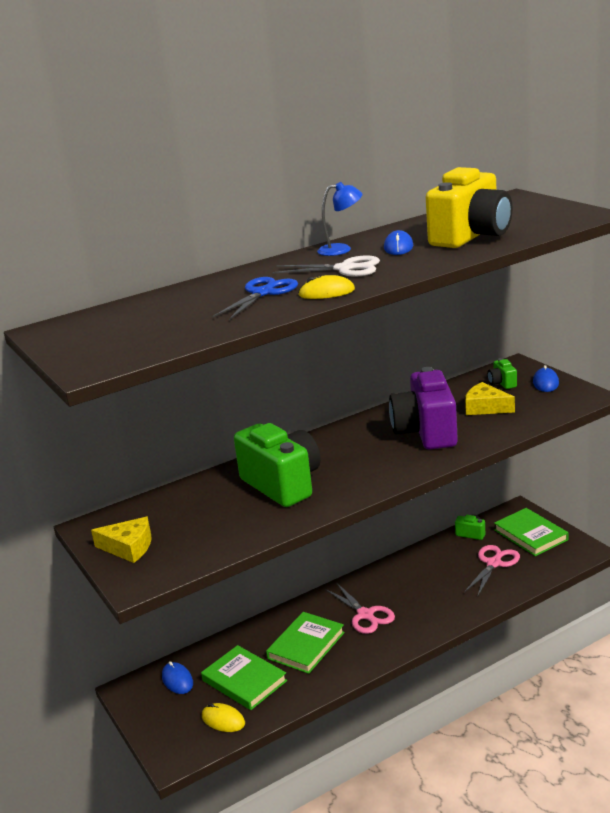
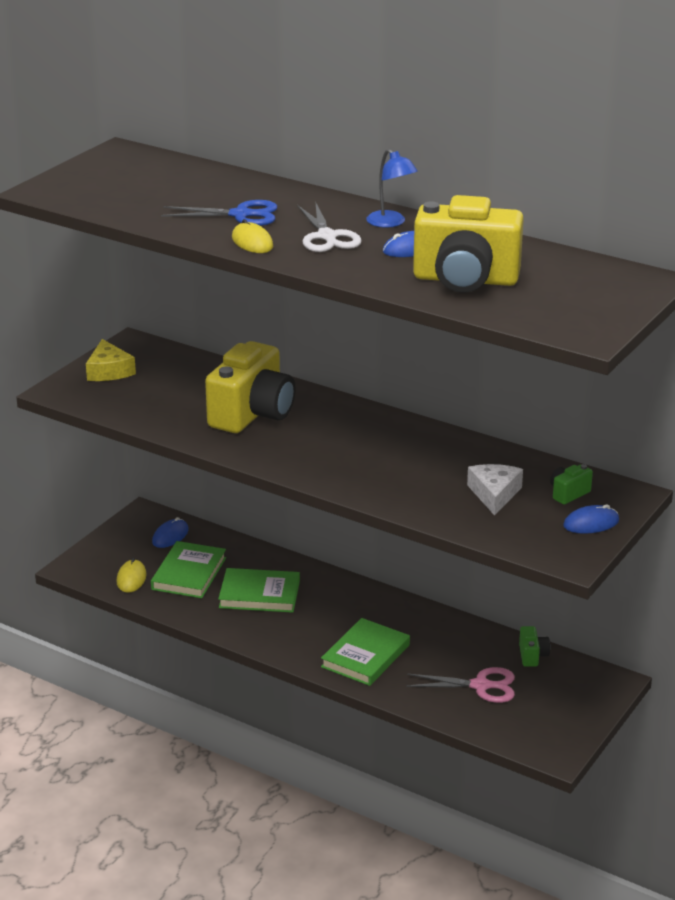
camera: 60 degrees right, 5 degrees up
(283, 484) = (252, 414): green camera -> yellow camera
(365, 615) = (329, 618): pink scissors -> none
(426, 432) = (409, 469): purple camera -> none
(485, 407) = (494, 494): yellow cheese -> white cheese
(530, 535) = (561, 702): green book -> green book (365, 656)

